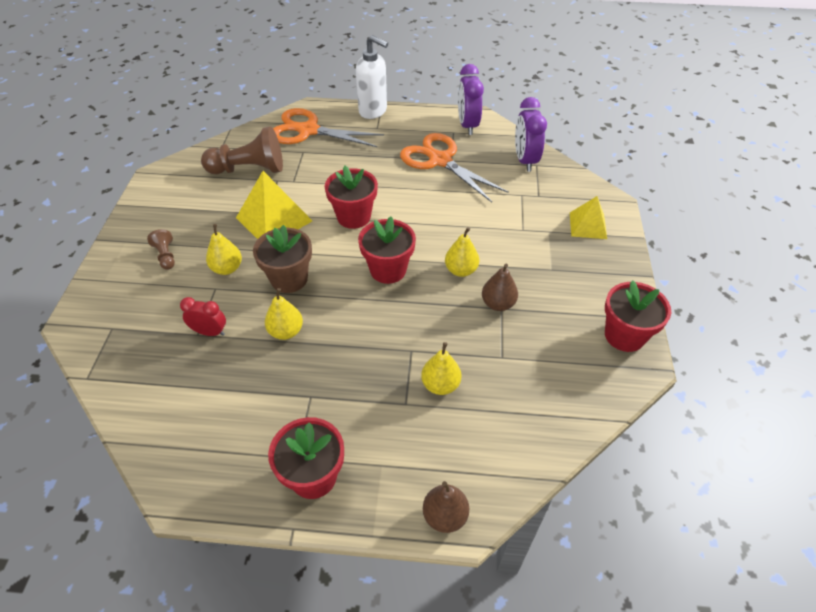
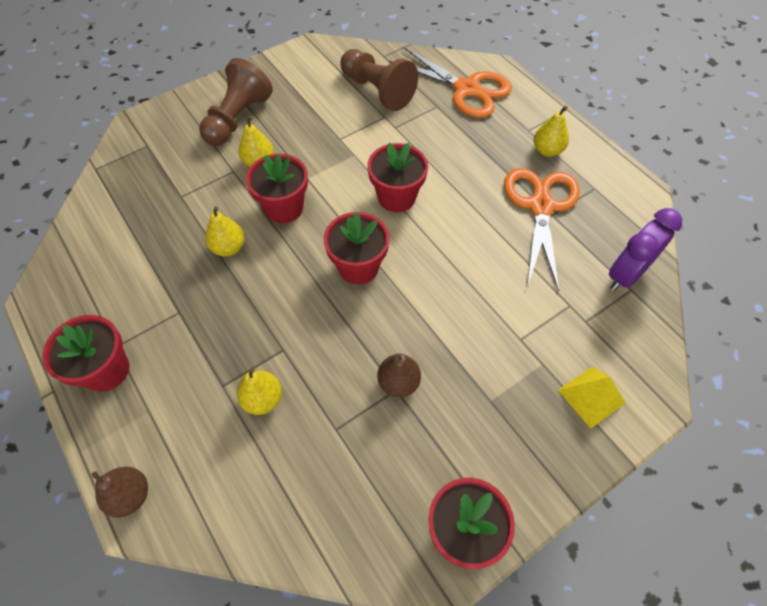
camera: 50 degrees right, 10 degrees up
(166, 256) = (238, 118): brown pawn -> brown pawn, size x2.12
(210, 332) = (189, 202): red clock -> none
(274, 219) = (338, 149): yellow pyramid -> none
(289, 279) = (284, 208): brown flower pot -> red flower pot
(308, 130) = (467, 89): orange scissors -> orange scissors turned 150 degrees clockwise
(373, 111) = (547, 111): white soap dispenser -> none
(461, 270) = (412, 323): yellow pear -> yellow pear (547, 150)
(467, 125) = (619, 192): purple clock -> none

